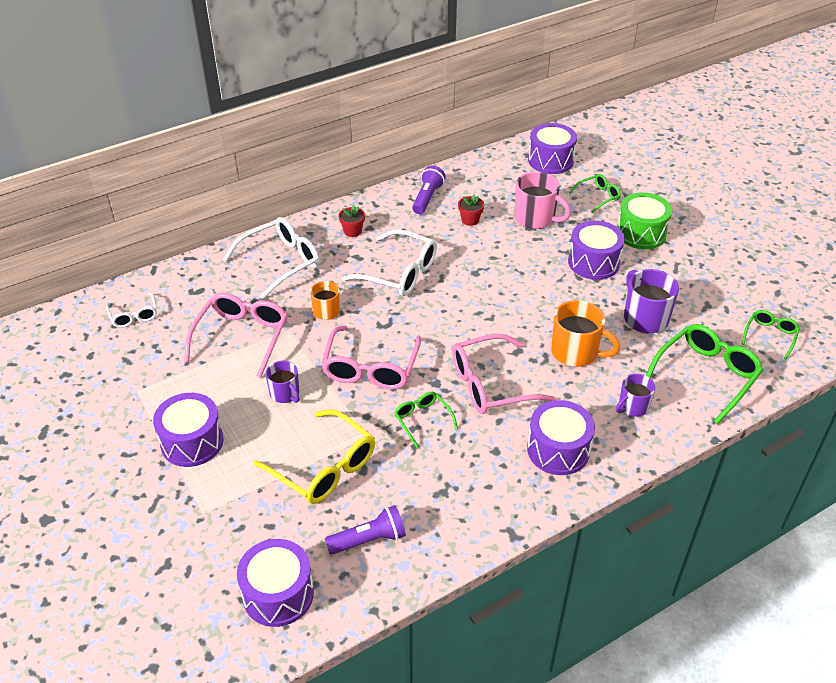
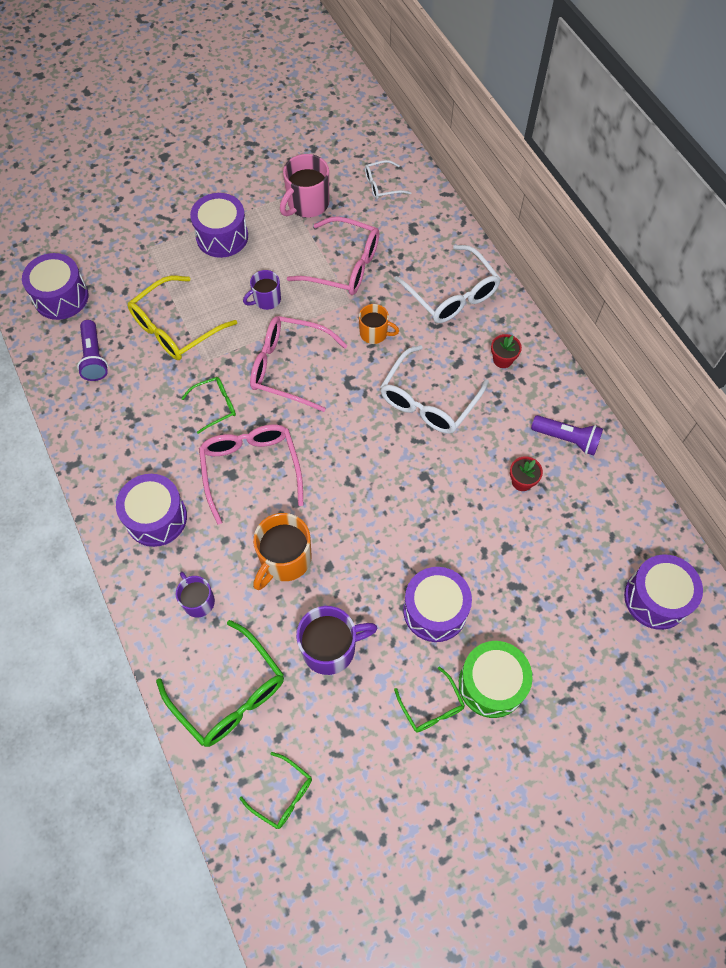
camera: 95 degrees right, 20 degrees up
(535, 218) = (524, 557): pink mug -> pink mug (307, 204)
(598, 196) = (572, 645): green glasses -> green glasses (431, 707)

